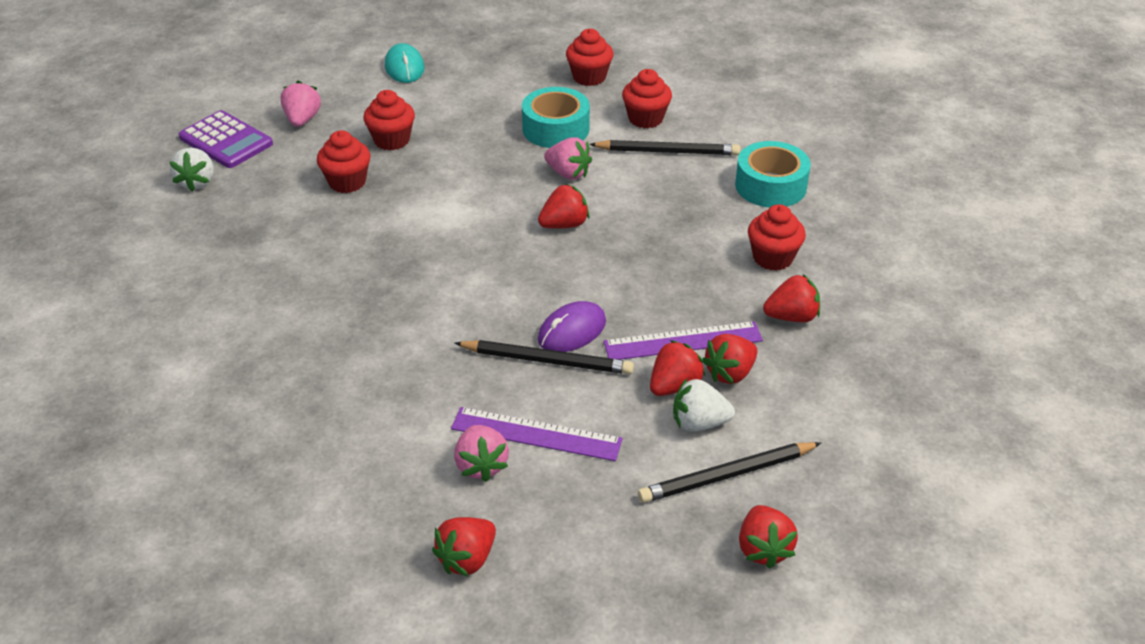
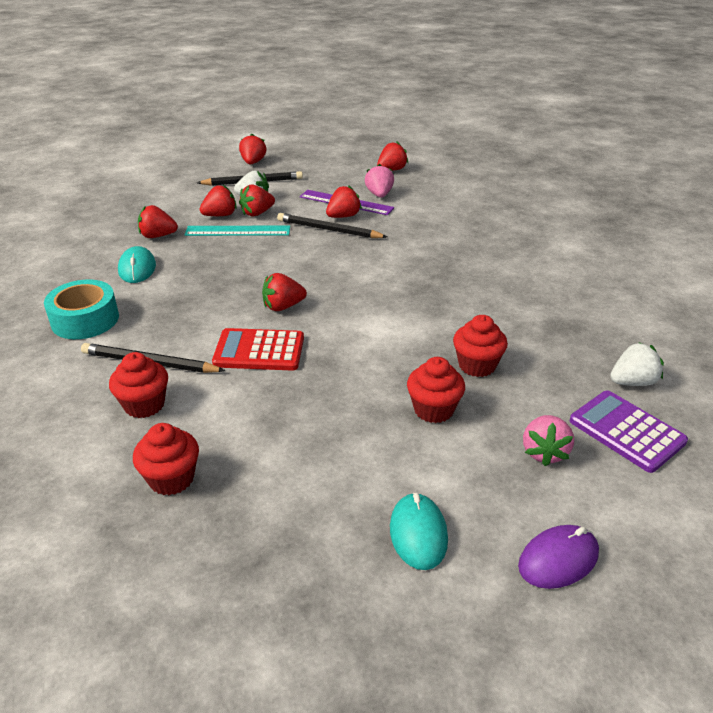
camera: 170 degrees left, 5 degrees down
(197, 182) = (632, 382): white strawberry -> white strawberry turned 60 degrees clockwise
(532, 396) = (343, 216): none -> red strawberry
(555, 129) = (249, 403): turquoise tape -> none
(568, 173) = (259, 351): pink strawberry -> red calculator
(572, 331) = (307, 242): purple mouse -> purple mouse (558, 559)
(683, 341) = (238, 231): purple ruler -> turquoise ruler
(773, 258) = (137, 268): red cupcake -> turquoise mouse

